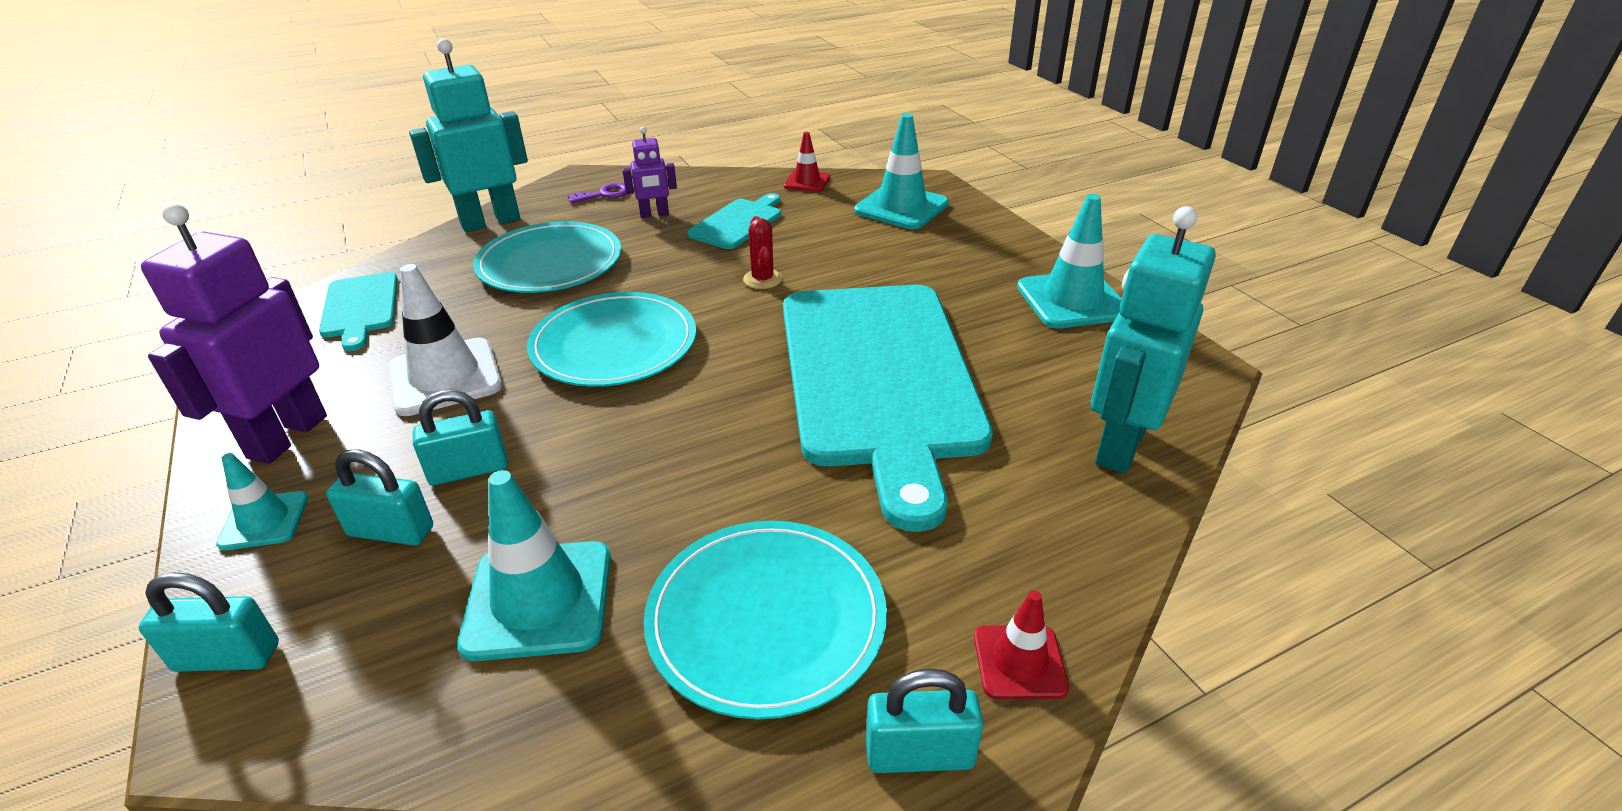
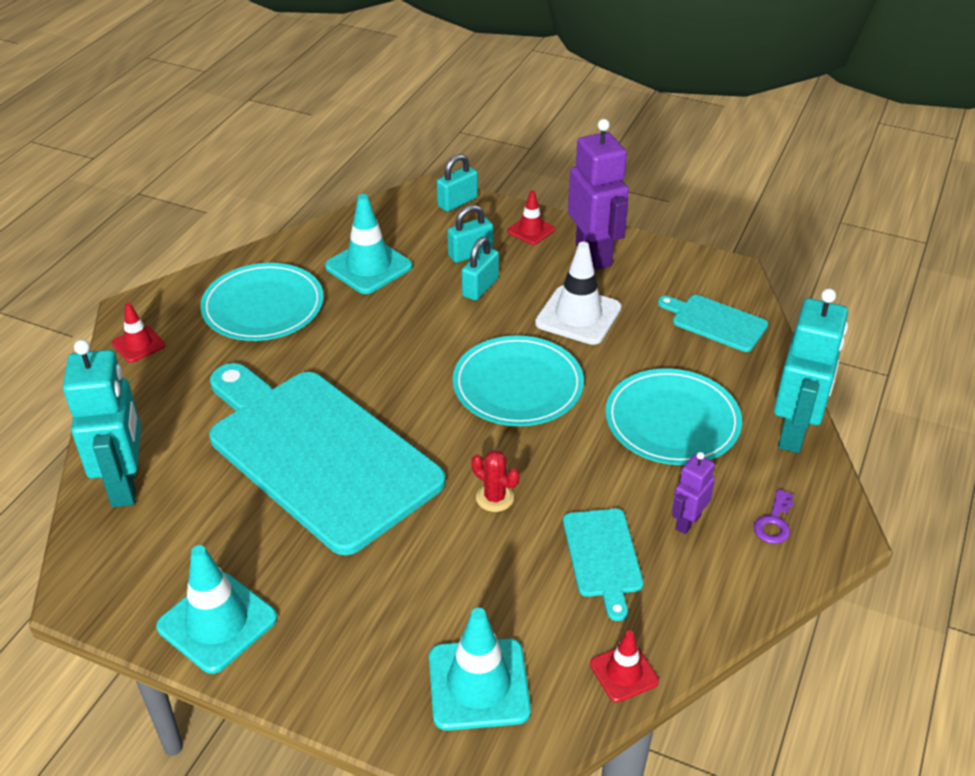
camera: 140 degrees right, 5 degrees up
(264, 521) = (531, 230): turquoise traffic cone -> red traffic cone
(919, 754) = (164, 299): turquoise padlock -> none

